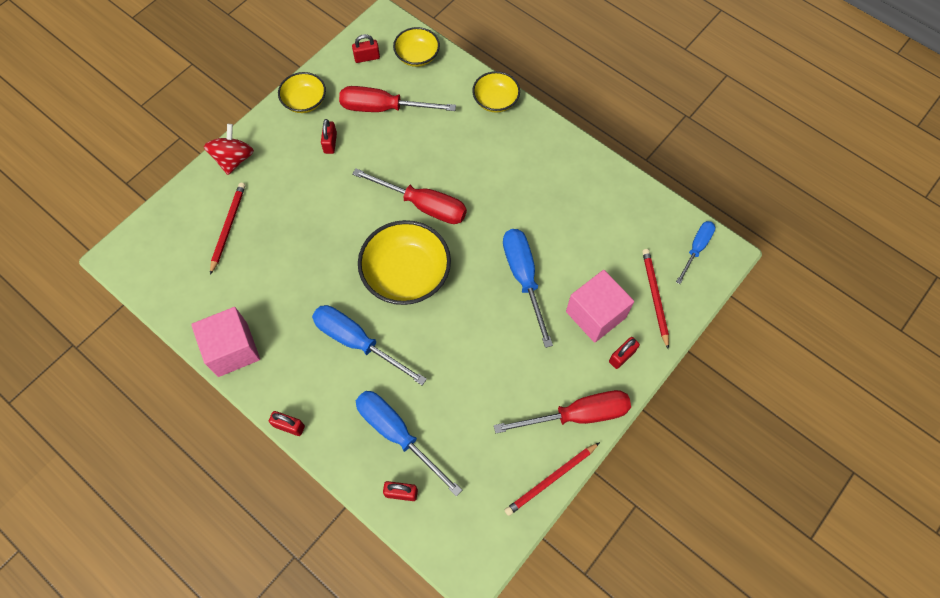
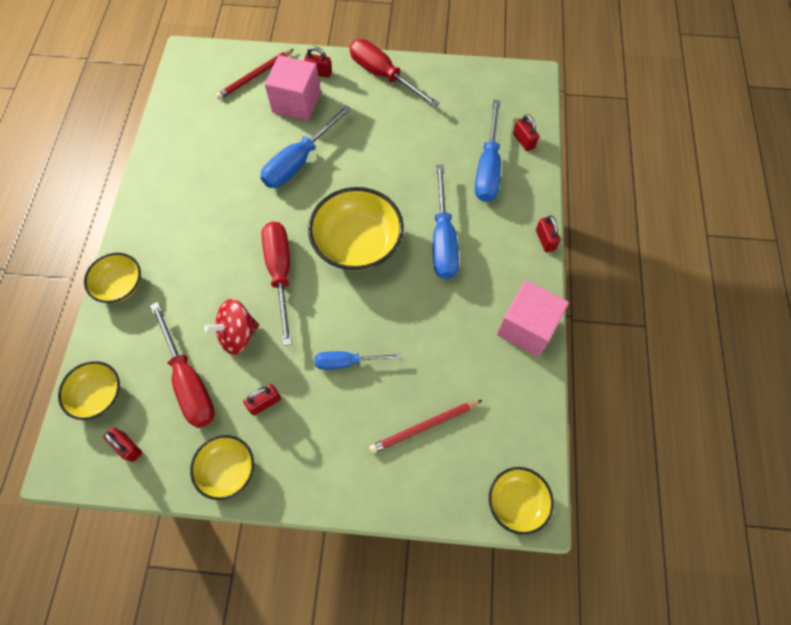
camera: 125 degrees left, 0 degrees up
(132, 250) = (516, 502): none -> yellow bowl
(234, 159) = (347, 486): red spinning top -> red spinning top (238, 334)
(551, 479) = (440, 67): red pencil -> none
(696, 249) = (193, 70): blue screwdriver -> blue screwdriver (347, 362)

